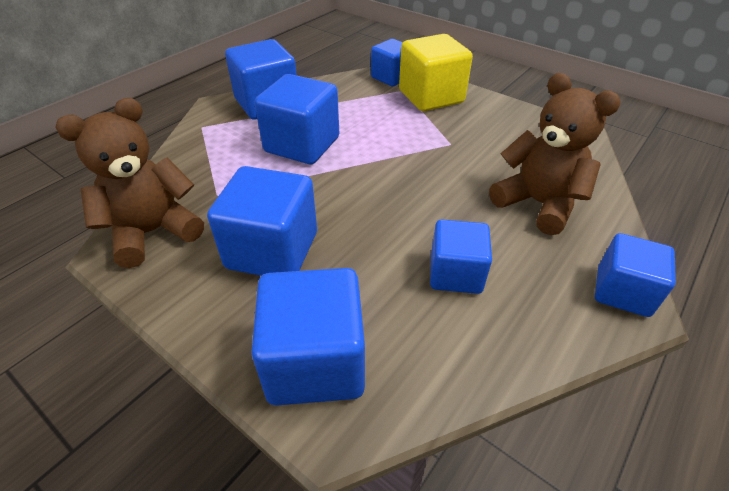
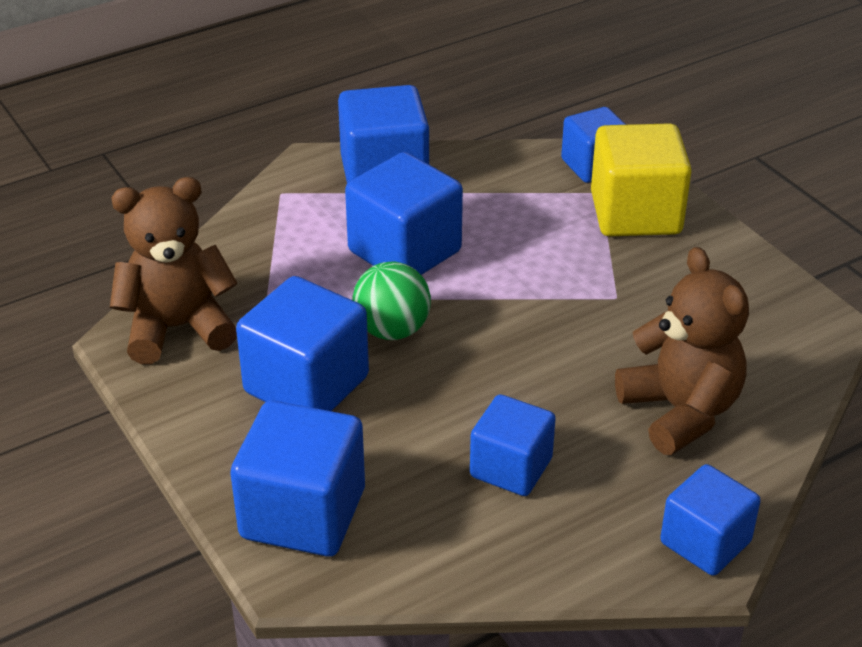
camera: 20 degrees right, 5 degrees down
(318, 196) = (392, 330): none -> green ball

